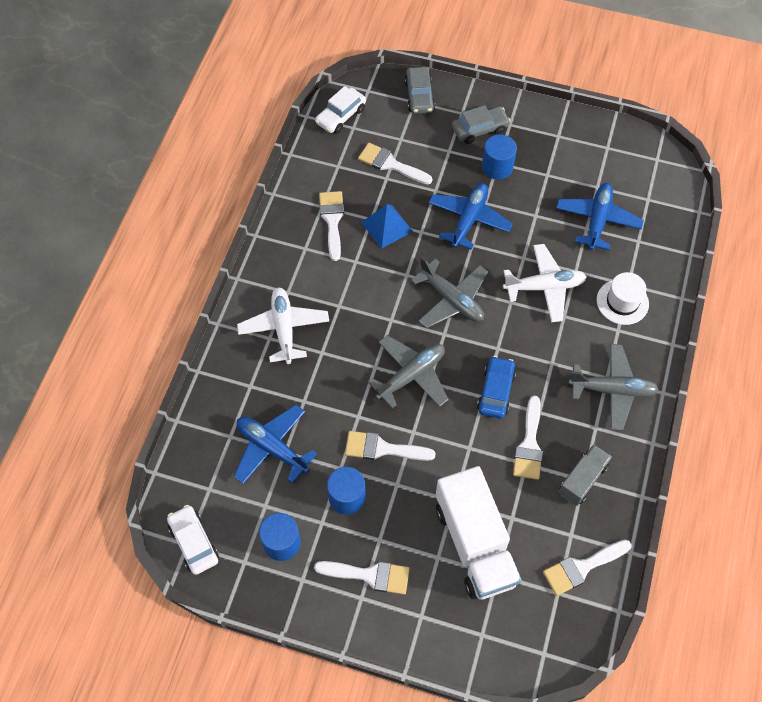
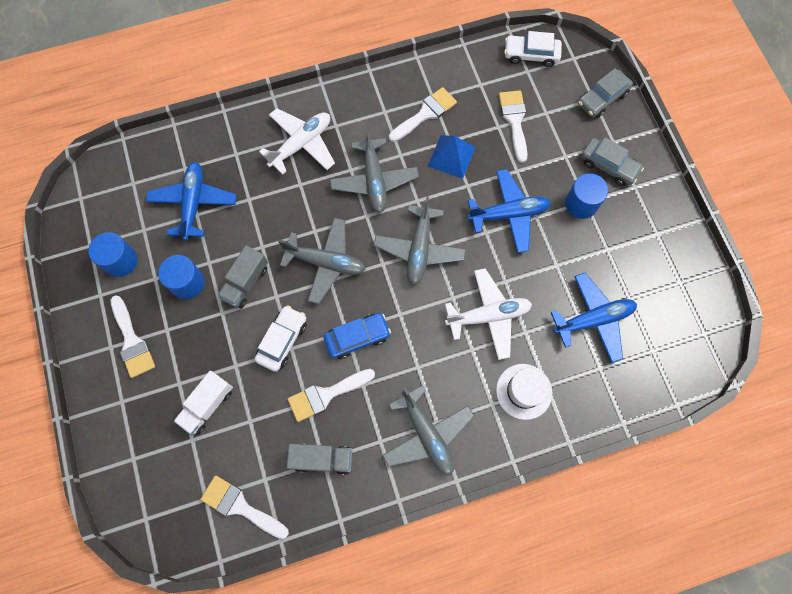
camera: 55 degrees right, 10 degrees up
(194, 542) = (84, 201): white car -> white car (282, 340)
(364, 294) = (374, 181): none -> grey plane
(382, 448) = (246, 282): white brush -> grey truck
(475, 544) = (207, 405): white truck -> white truck, size x0.53
(544, 287) = (488, 316): white plane -> white plane turned 60 degrees counterclockwise

